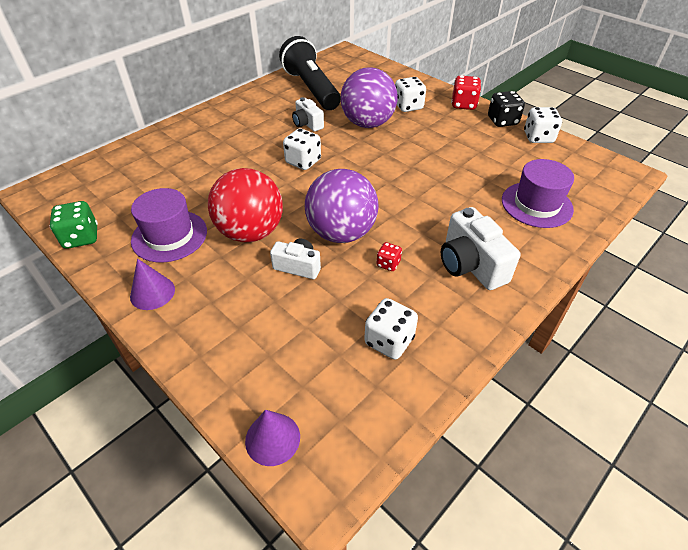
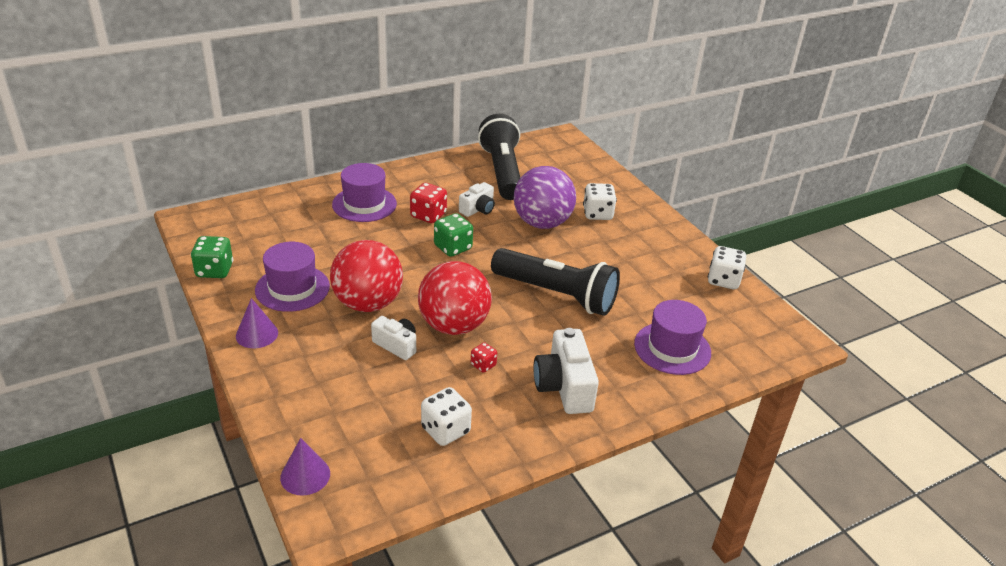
camera: 15 degrees right, 10 degrees down
(203, 141) = (364, 204): none -> purple hat
(303, 162) = (453, 248): white dice -> green dice
(307, 124) = (478, 209): white camera -> white camera turned 120 degrees counterclockwise
(341, 233) = (454, 325): purple ball -> red ball
(414, 182) = (556, 294): none -> black flashlight
(463, 104) = (661, 225): red dice -> red dice (428, 215)
(502, 121) = (694, 253): black dice -> none

